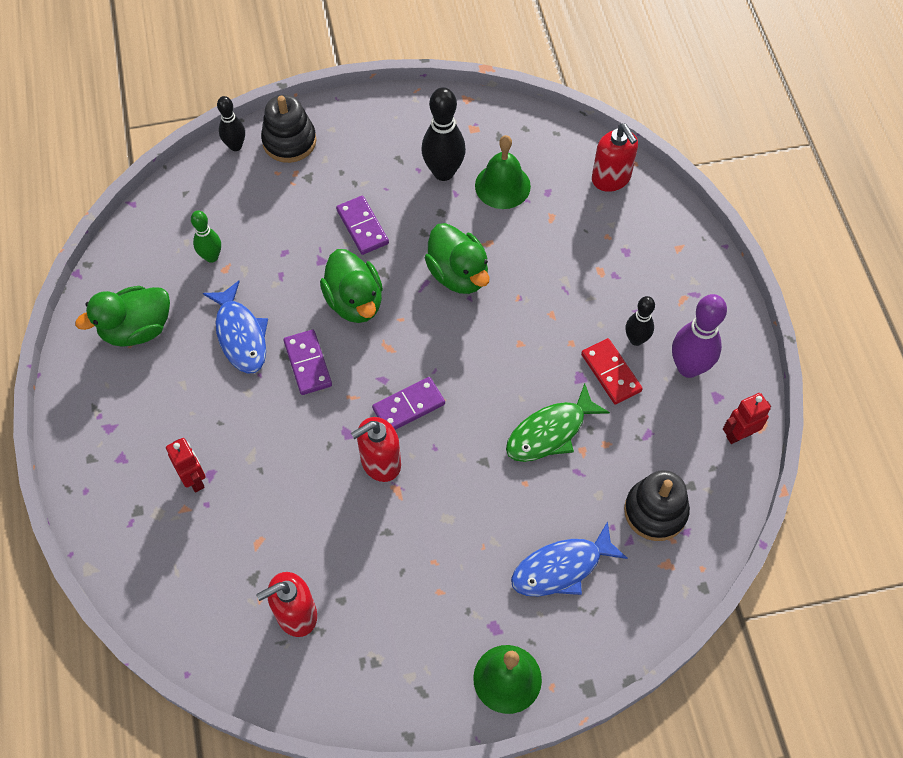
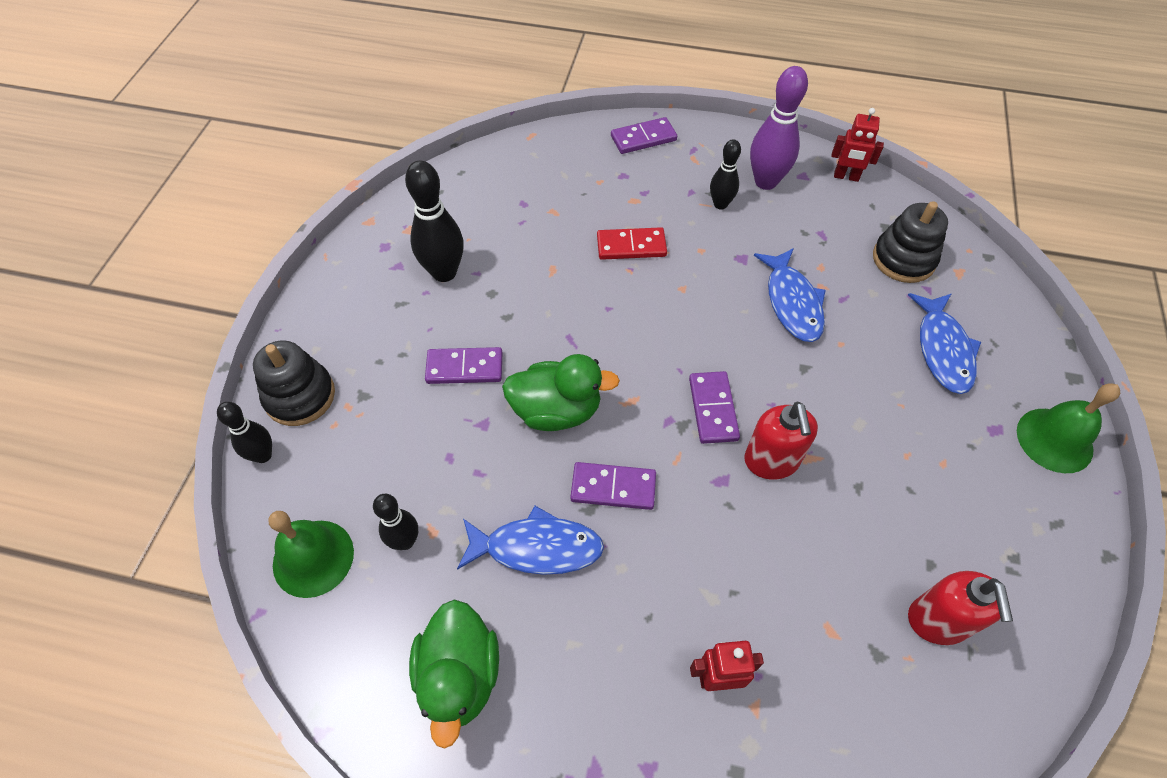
camera: 65 degrees left, 5 degrees down
(211, 257) = (405, 541): green bowling pin -> black bowling pin
(458, 274) = (575, 306): green duck -> none
(502, 186) = (493, 233): green bell -> green bell (313, 558)
(550, 432) = (792, 302): green fish -> blue fish
(611, 178) = (539, 155): red soap dispenser -> none
(611, 373) = (747, 235): red domino -> red domino (631, 246)
(684, 249) = (643, 138): none -> purple domino
(739, 434) = (846, 177): red robot -> red robot turned 75 degrees counterclockwise

